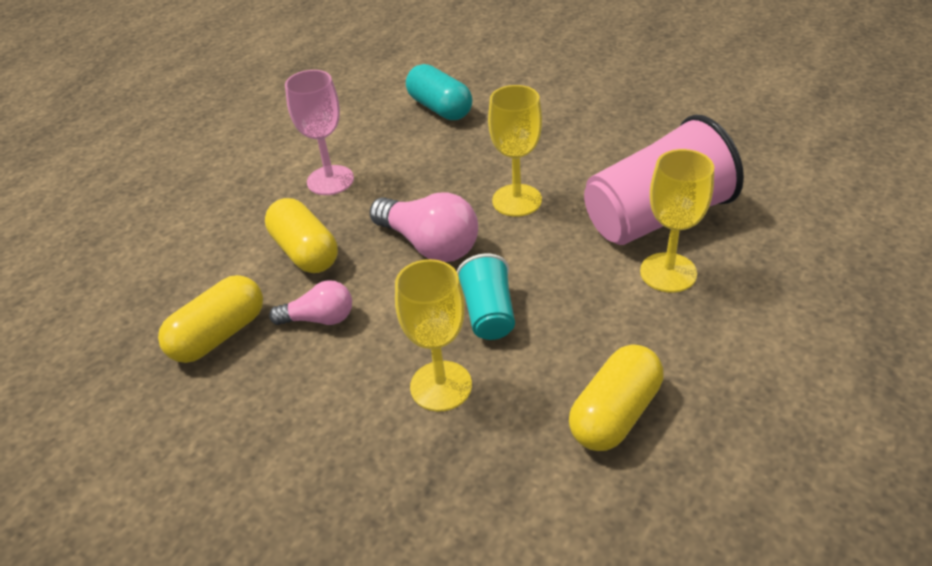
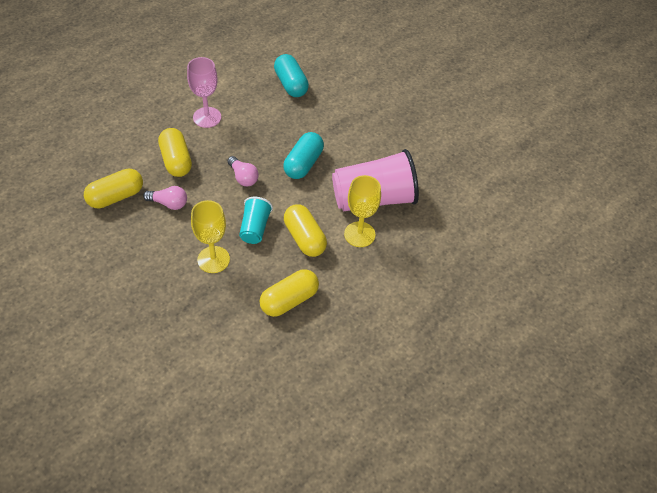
camera: 10 degrees right, 10 degrees up
(429, 245) = (243, 177): pink light bulb -> pink light bulb, size x0.60
(517, 200) = (303, 164): yellow goblet -> turquoise capsule
(581, 305) = (304, 238): none -> yellow capsule

